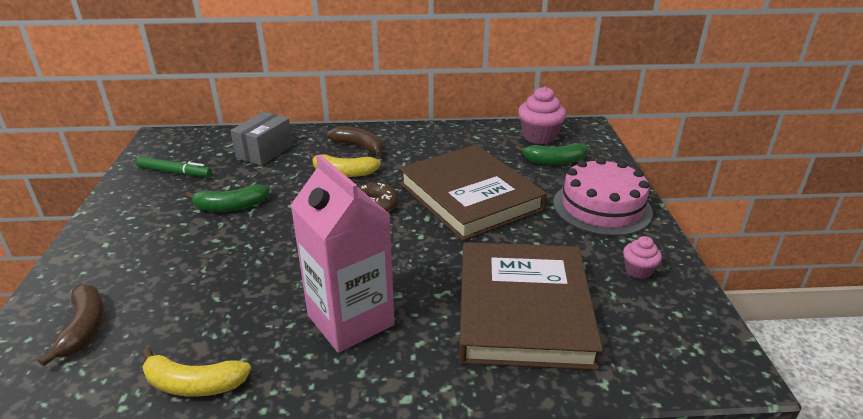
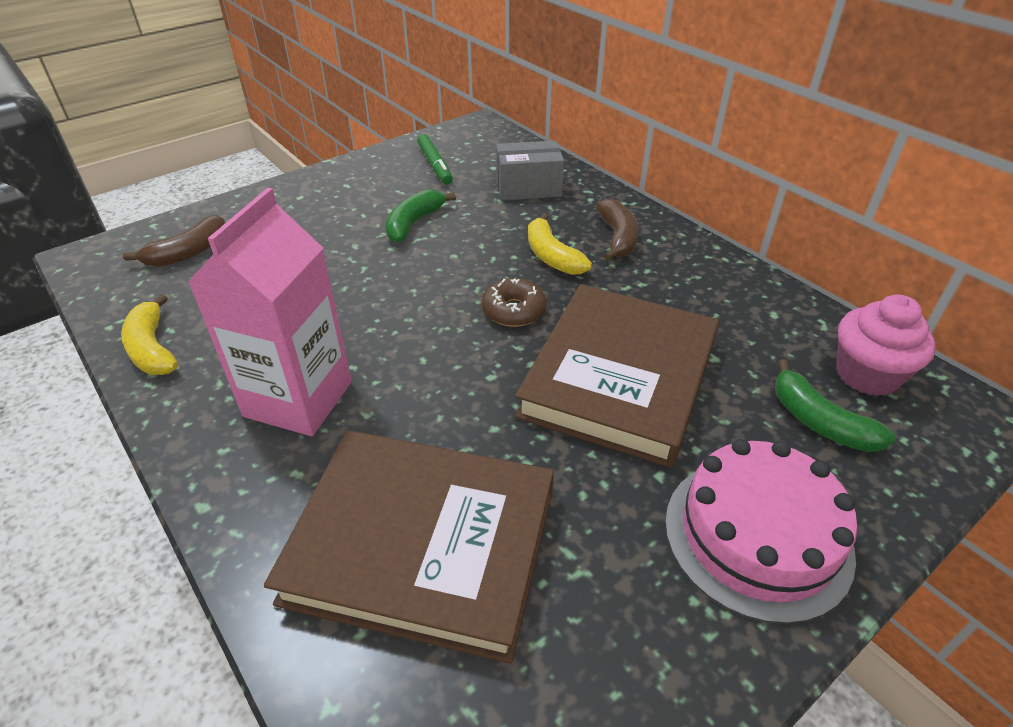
camera: 55 degrees right, 10 degrees up
(231, 206) = (414, 223): green banana -> green banana turned 75 degrees clockwise
(523, 310) = (422, 545): brown book -> brown book turned 45 degrees clockwise
(638, 271) = (628, 656): pink cupcake -> none

